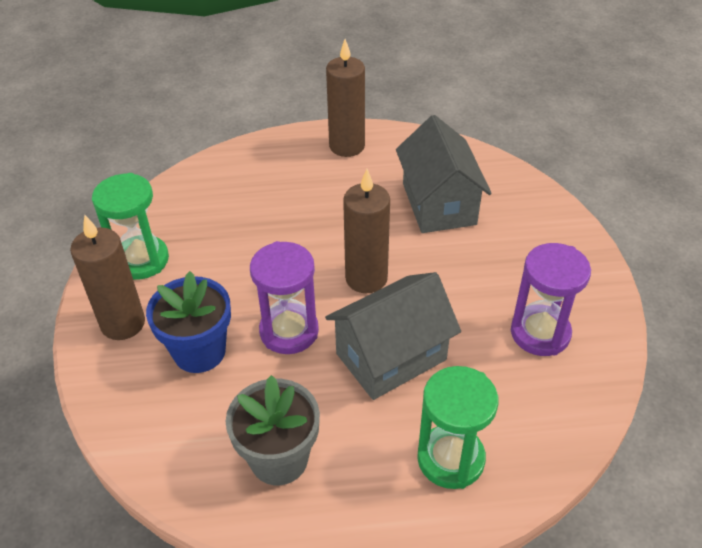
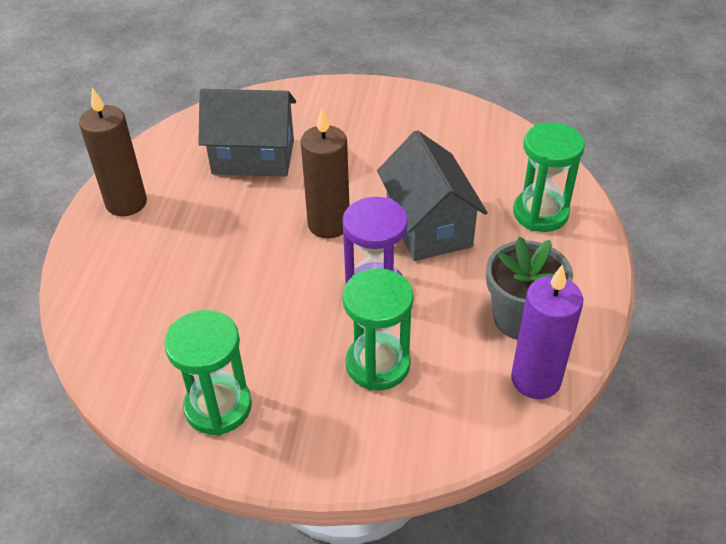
camera: 75 degrees left, 0 degrees up
(123, 323) = (313, 431): brown candle -> none
(199, 351) = (378, 364): blue flower pot -> green hourglass
(200, 483) = (535, 379): none -> purple candle
(540, 333) = (431, 136): purple hourglass -> none

